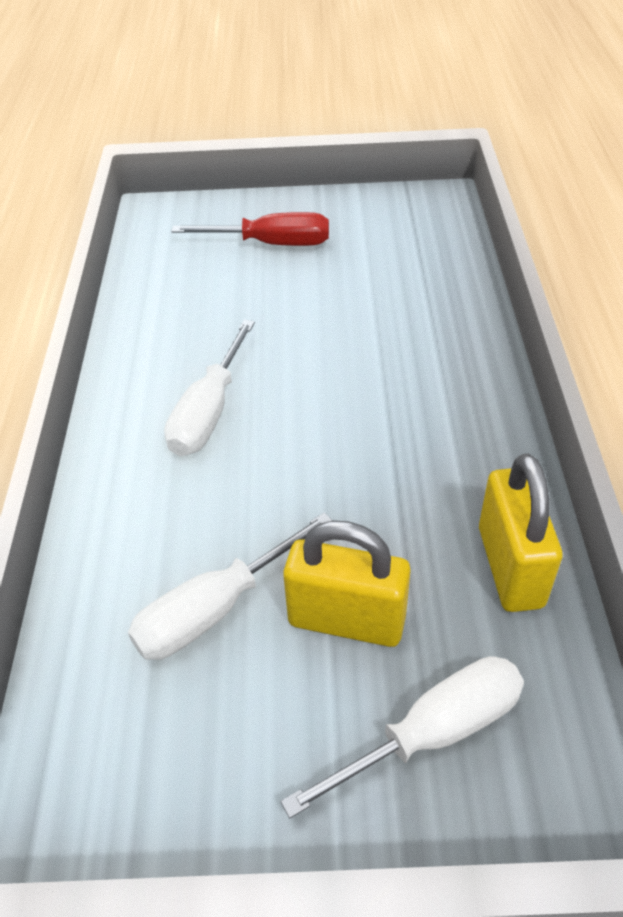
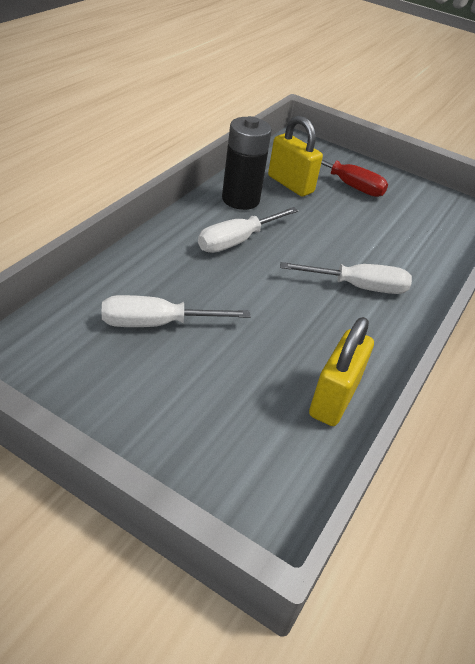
camera: 25 degrees right, 5 degrees down
(159, 344) = (240, 199): none -> black battery
(346, 620) = (218, 367): yellow padlock -> yellow padlock (290, 184)
(431, 733) = (213, 441): white screwdriver -> white screwdriver (357, 287)

